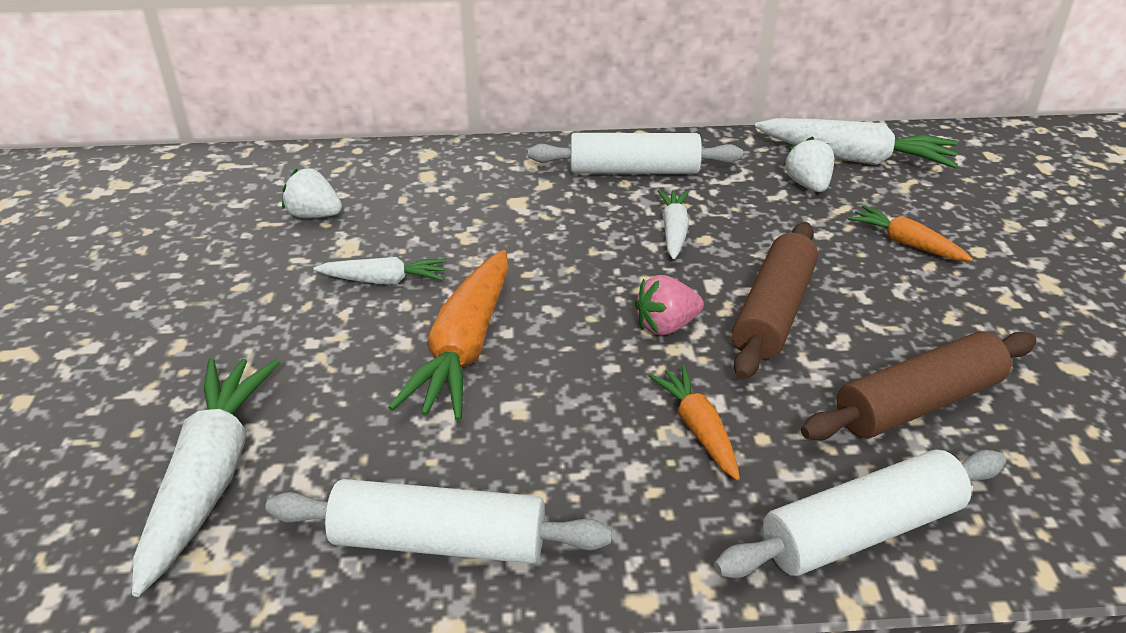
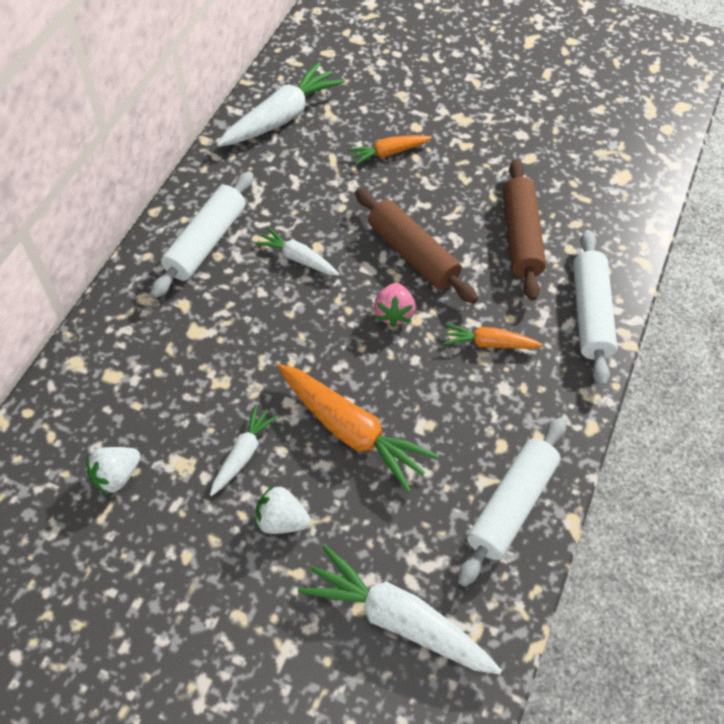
camera: 65 degrees left, 20 degrees up
(808, 185) = (295, 160): white strawberry -> white strawberry (281, 520)

